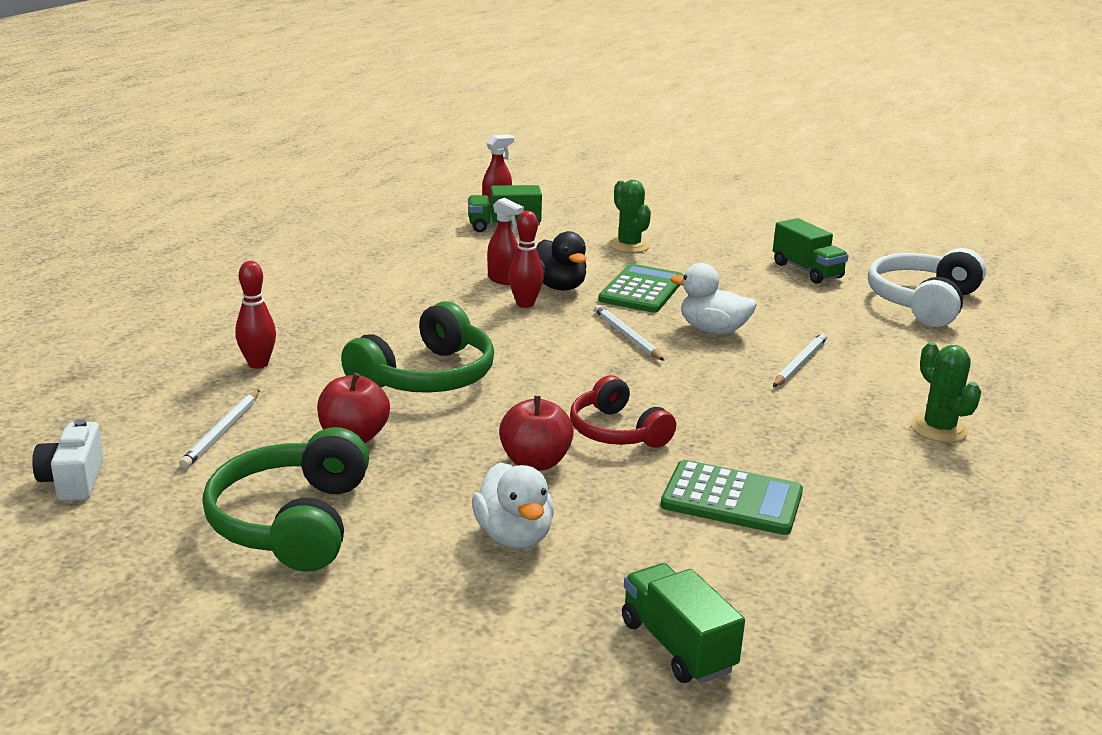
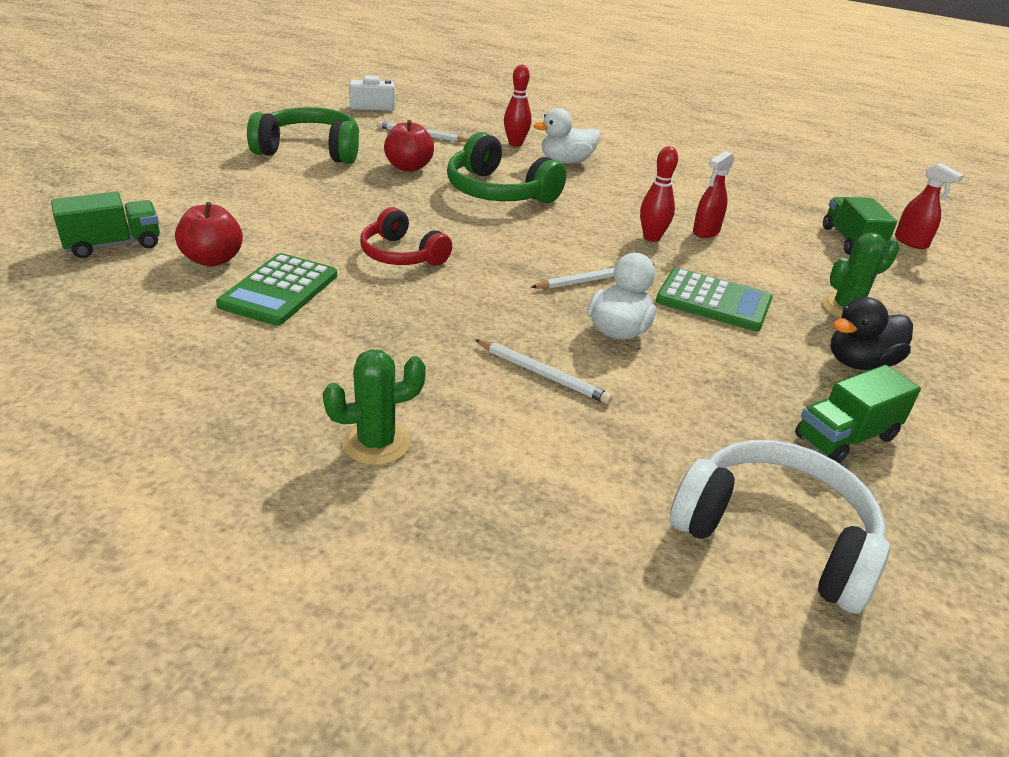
camera: 90 degrees right, 10 degrees up
(514, 536) = (266, 206): white duck -> white duck (566, 161)
(535, 462) = (360, 220): red apple -> red apple (213, 259)
(559, 286) = (701, 257): black duck -> black duck (860, 363)
(616, 431) = (401, 255): red headphones -> red headphones turned 105 degrees counterclockwise

